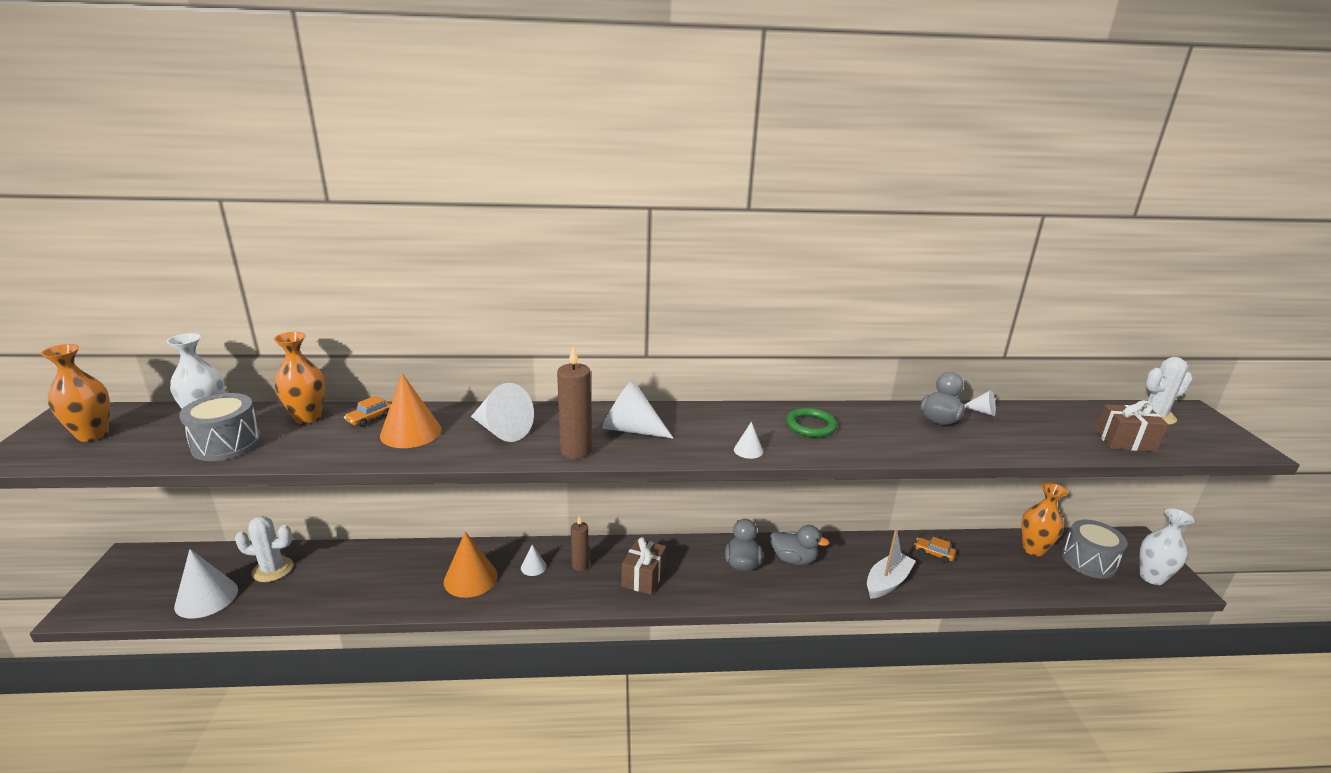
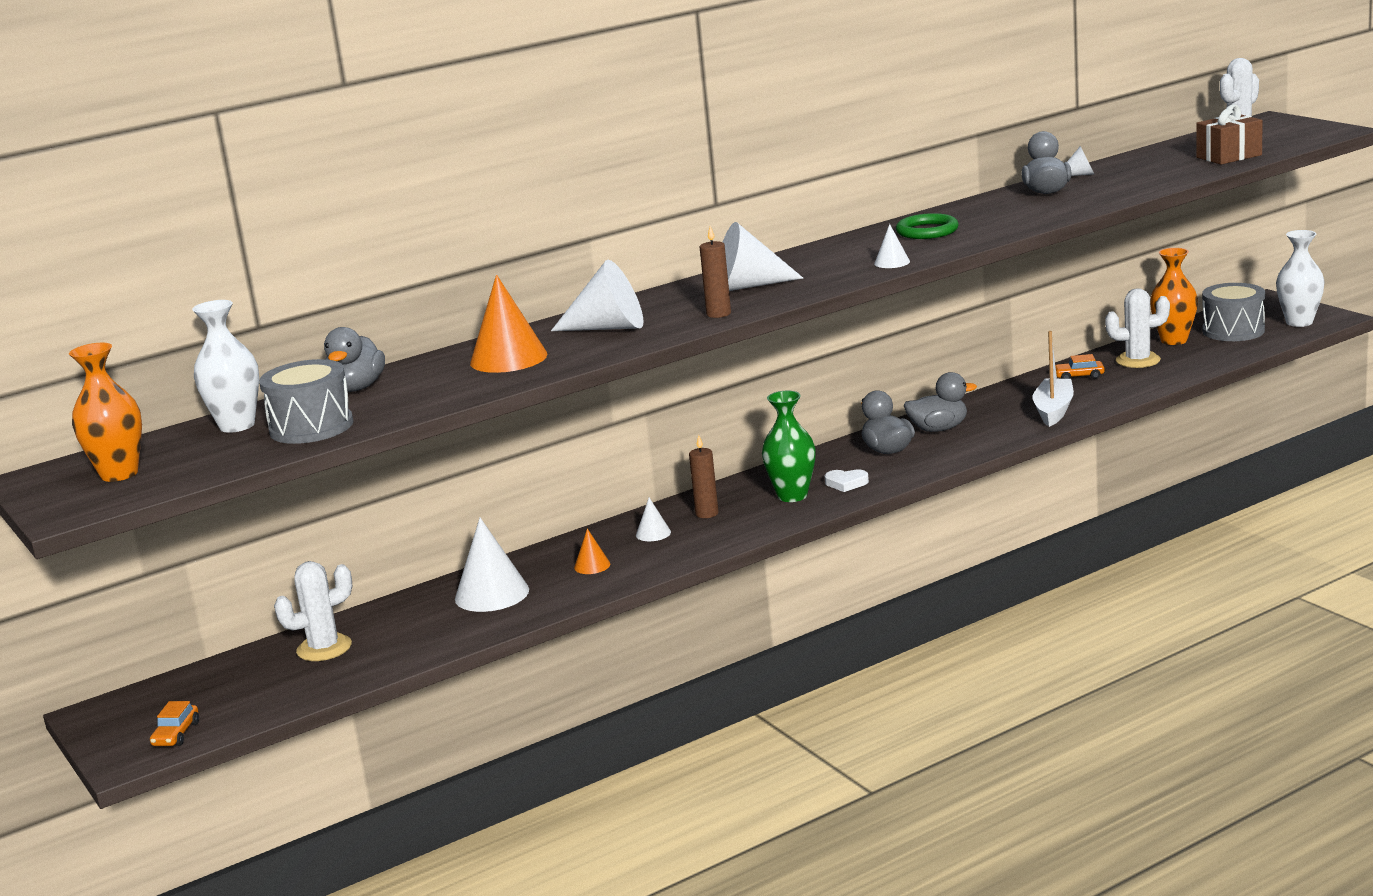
camera: 25 degrees left, 5 degrees down
(206, 597) = (281, 692): white cone -> white cone (492, 594)
(307, 417) = (357, 388): orange vase -> grey duck
(370, 418) = (435, 366): orange car -> orange car (176, 734)
(470, 578) = (592, 566): orange cone -> orange cone, size x0.50
(576, 451) = (718, 314): brown candle -> brown candle, size x0.64
(643, 577) = (792, 496): brown gift -> green vase
(686, 583) = (846, 483): none -> white heart
(990, 558) = (1138, 360): none -> white cactus

